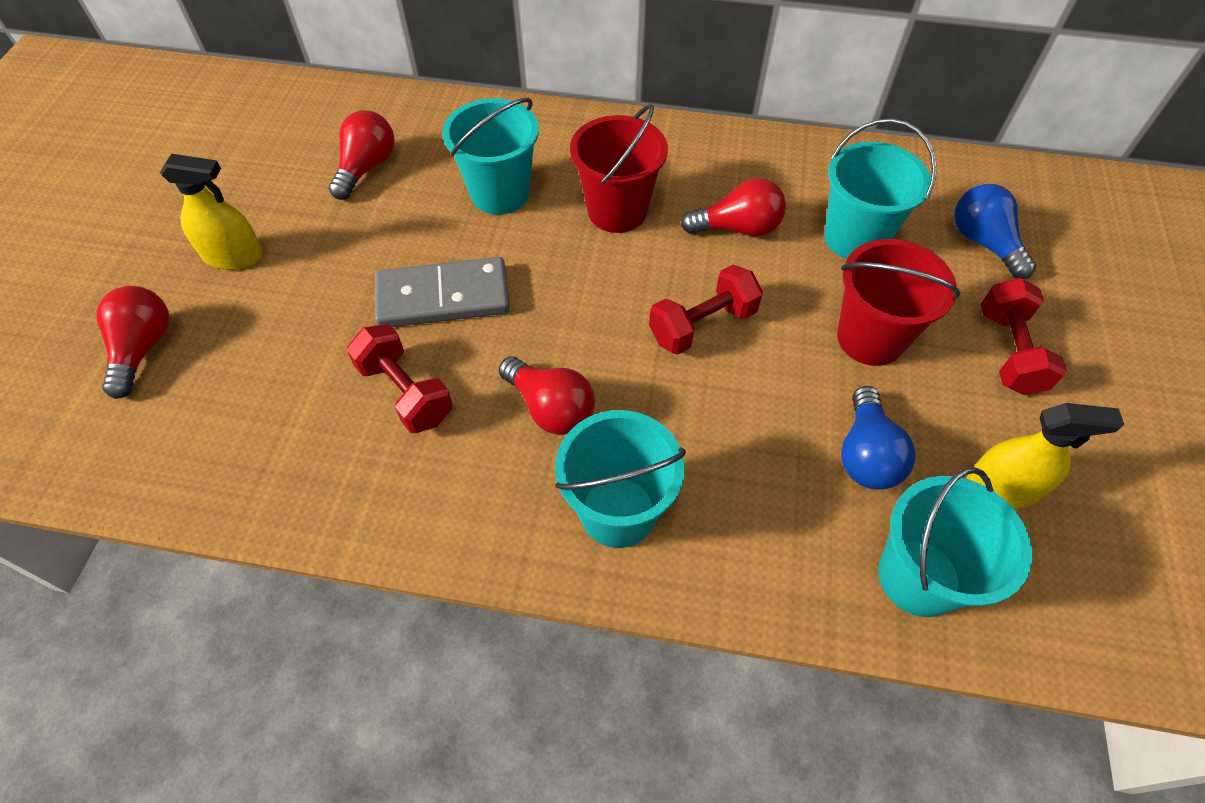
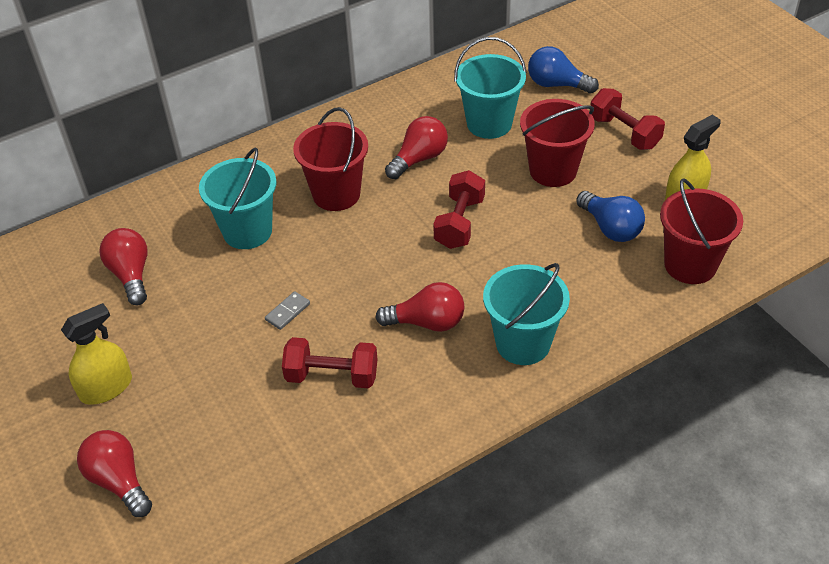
camera: 40 degrees left, 10 degrees down
(443, 297) = (287, 312): grey domino -> grey domino, size x0.42
(918, 577) = (690, 265): turquoise bucket -> red bucket

